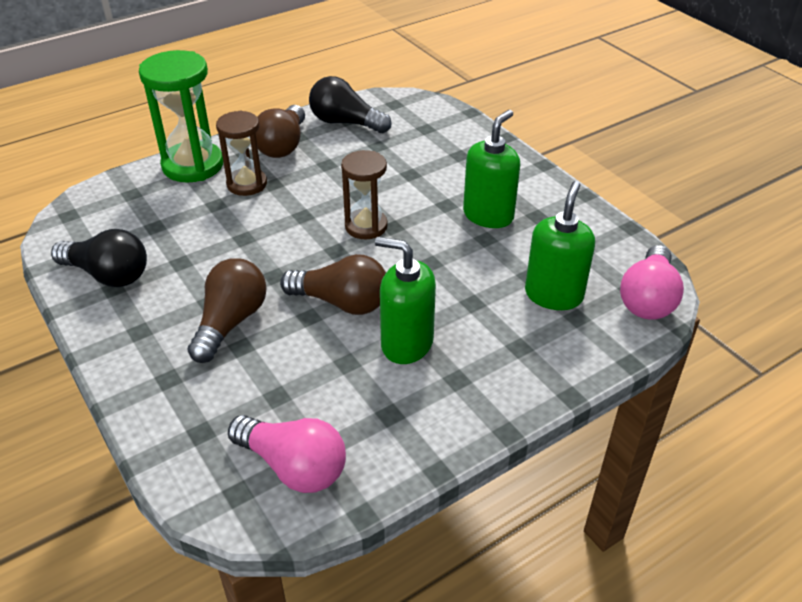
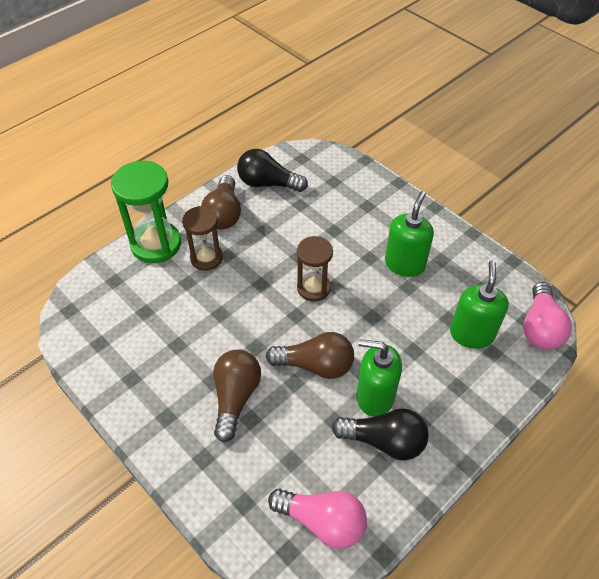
camera: 10 degrees left, 10 degrees up
(108, 275) = (123, 366): black light bulb -> black light bulb (384, 441)

